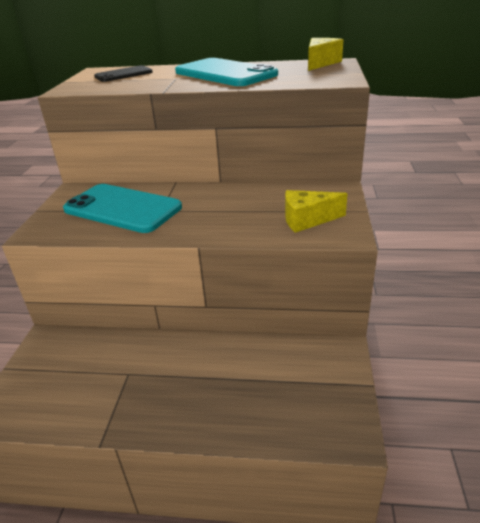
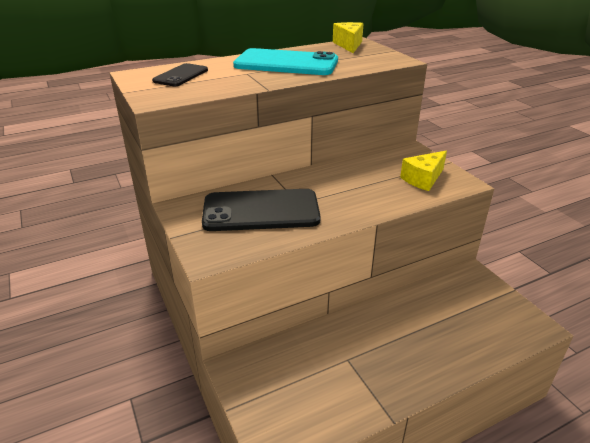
camera: 35 degrees left, 0 degrees up
(122, 209) = (261, 211): turquoise phone -> black phone

